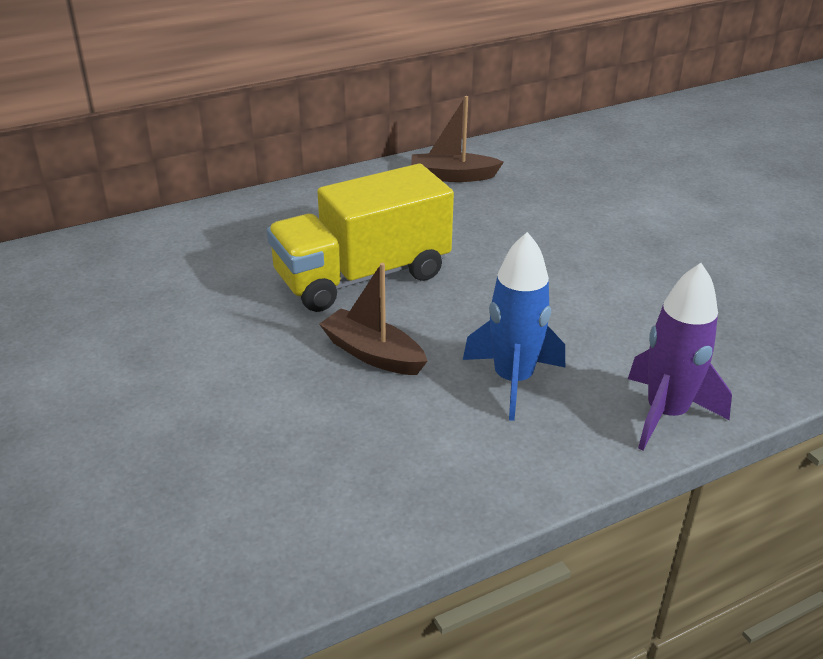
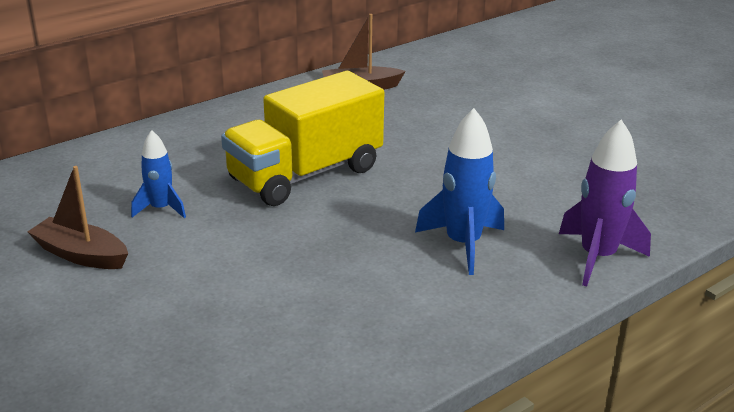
camera: 10 degrees left, 5 degrees down
(197, 303) = (161, 209): none -> blue rocket
(373, 354) = (335, 235): brown boat -> brown boat (81, 255)

